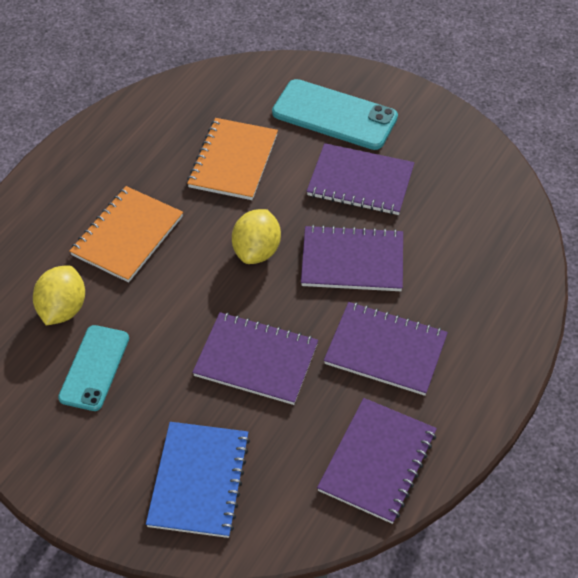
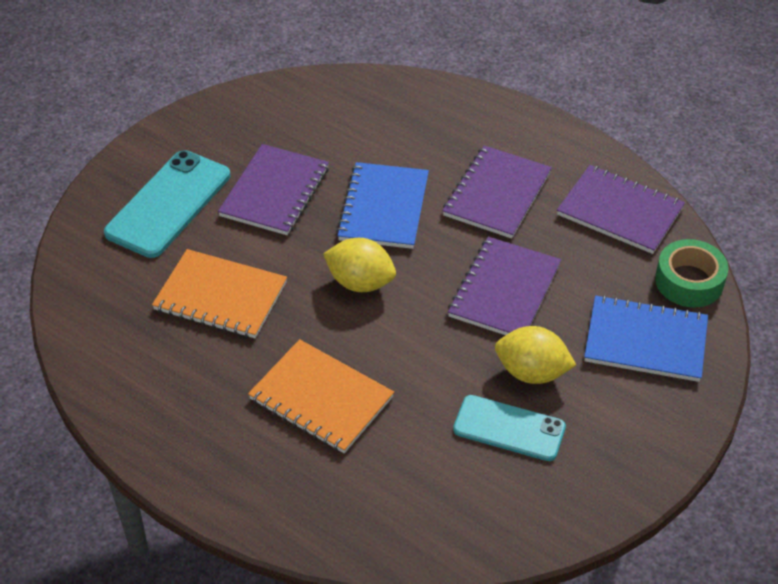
camera: 85 degrees left, 5 degrees down
(63, 309) = (425, 460): yellow lemon -> yellow lemon (532, 372)
(283, 525) = (689, 281): none -> green tape
(352, 261) = (384, 208): purple notebook -> blue notebook

